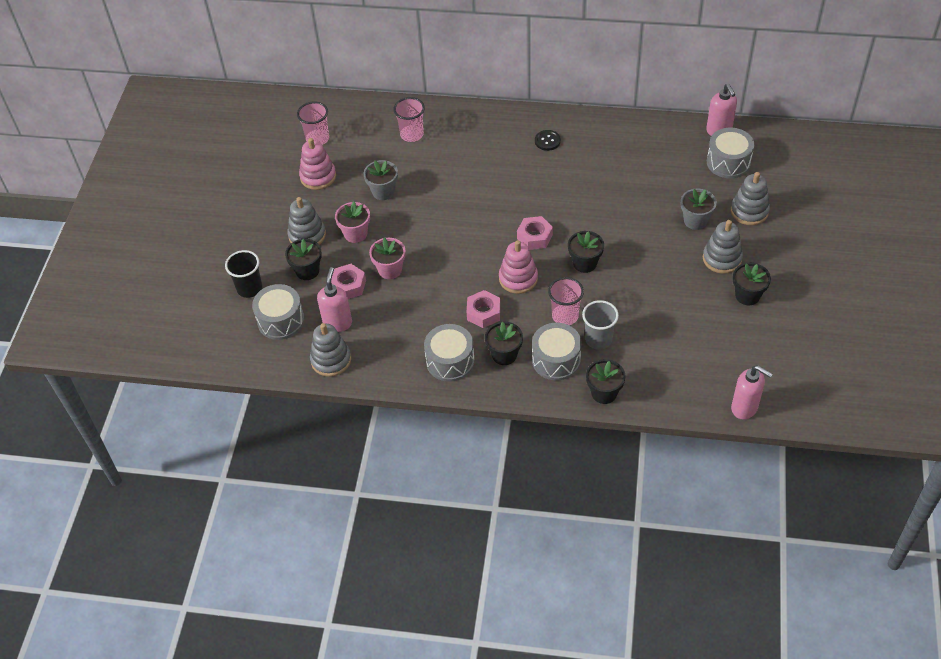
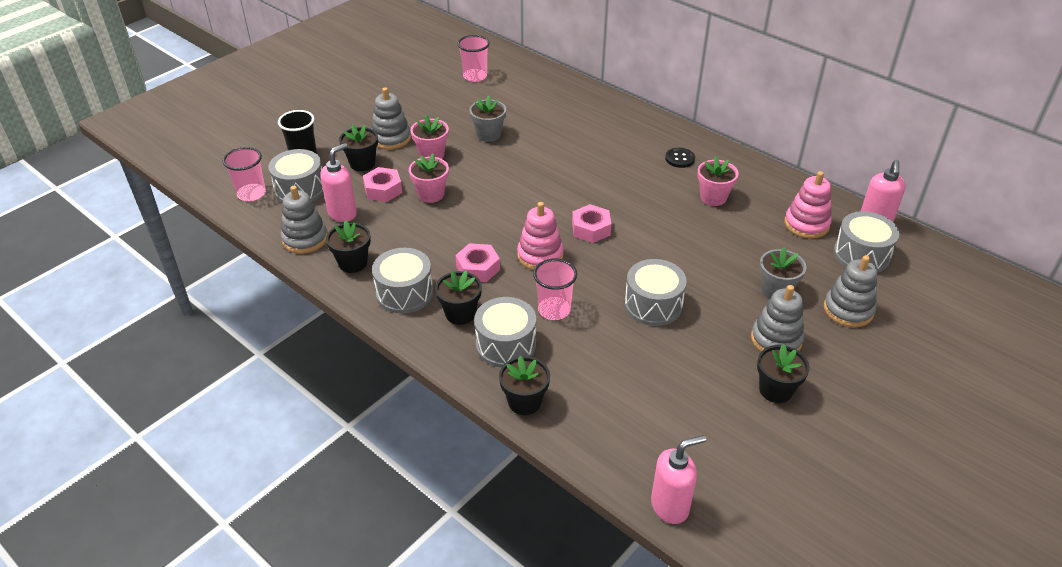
camera: 30 degrees right, 10 degrees down
(318, 177) = (446, 102): pink stacking toy -> pink stacking toy (806, 224)
(412, 134) = (557, 104): pink cup -> pink cup (251, 194)
(585, 263) = (619, 274): black flower pot -> black flower pot (353, 263)
(597, 164) = (713, 197): none -> pink flower pot
(598, 339) = (567, 348): grey cup -> none
(626, 275) = (653, 305): none -> grey drum
(744, 408) = (670, 506): pink soap dispenser -> pink soap dispenser turned 90 degrees counterclockwise

